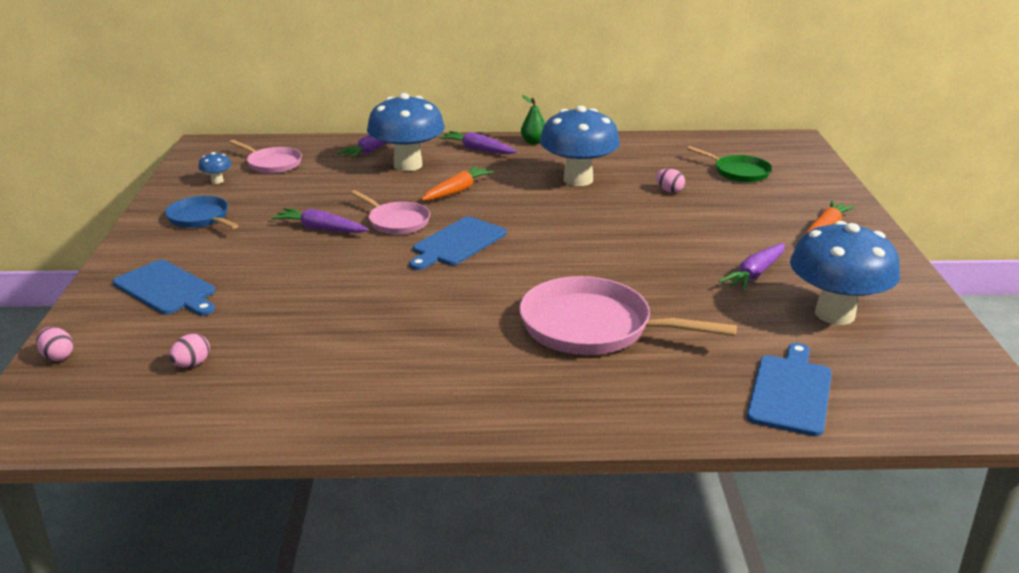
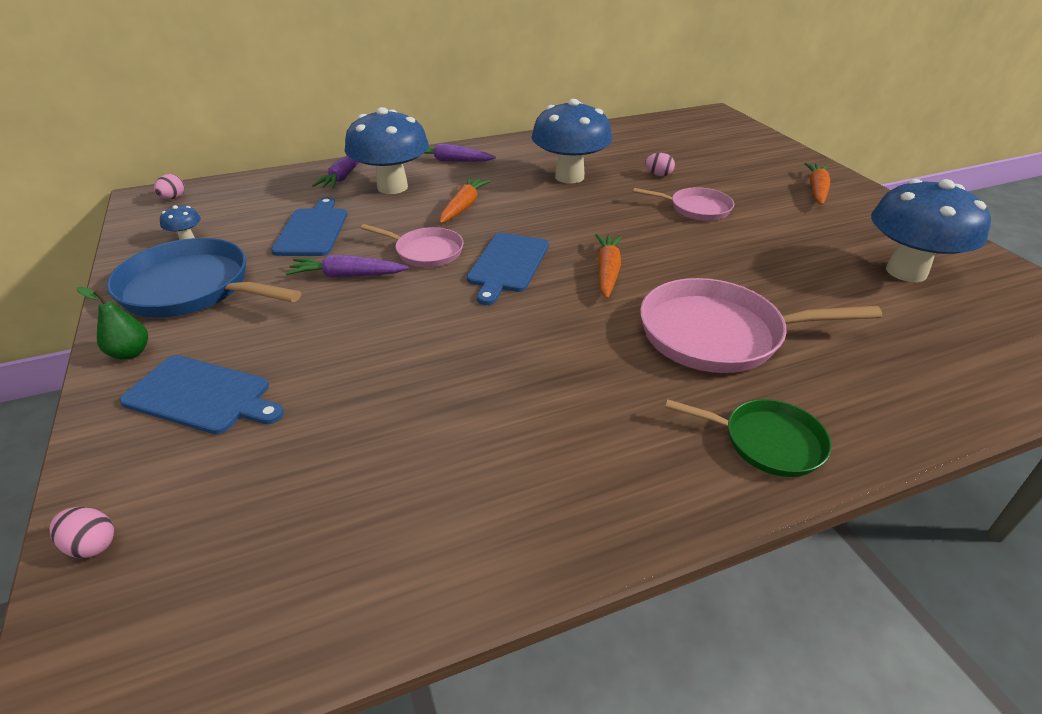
camera: 20 degrees left, 10 degrees up
(192, 364) = (301, 503): pink egg -> pink egg (173, 198)
(200, 218) = (192, 288): blue pan -> blue pan, size x1.74
(272, 164) = (241, 208): pink pan -> pink pan (696, 208)
(534, 142) = (498, 146): green pear -> green pear (130, 353)
(540, 263) = (607, 271): none -> orange carrot
(738, 172) = (699, 148): green pan -> green pan (767, 442)
(755, 274) = (804, 244): purple carrot -> none
(790, 392) = (955, 365): blue cutting board -> blue cutting board (312, 230)

